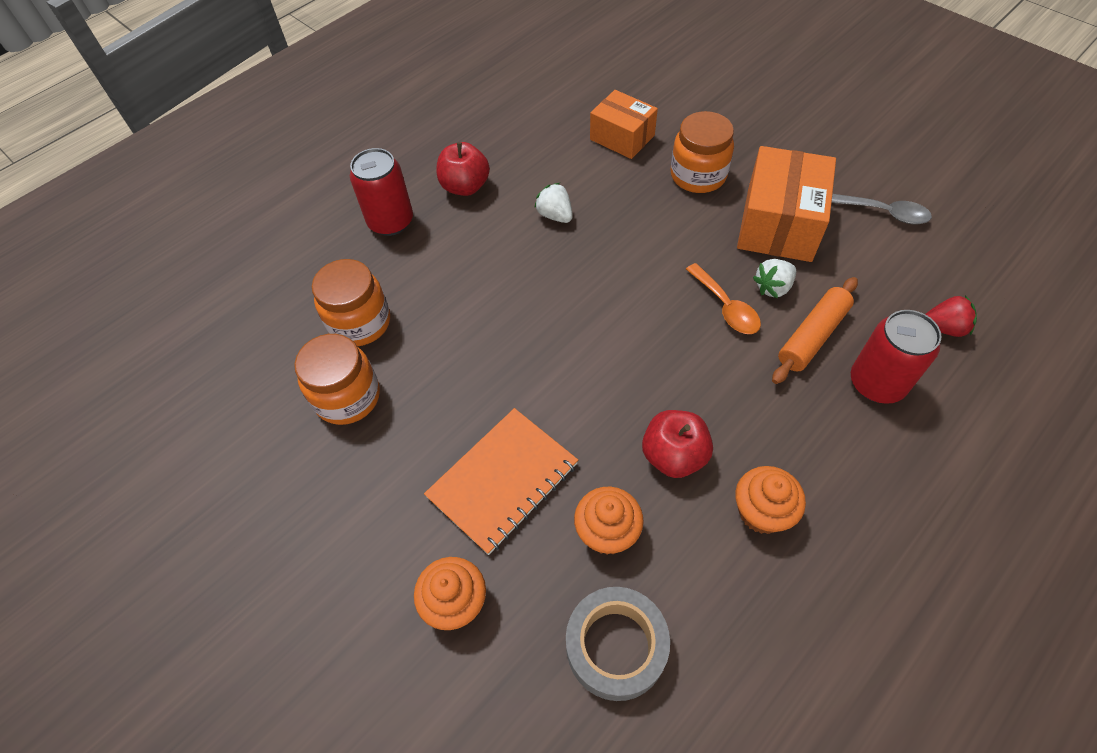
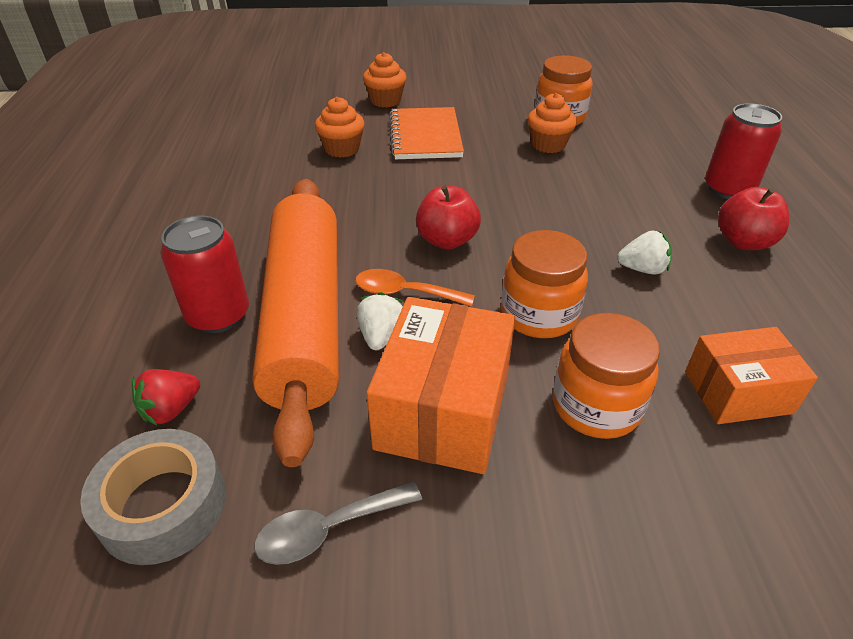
camera: 130 degrees right, 15 degrees down
(360, 323) = (621, 140): orange jar -> orange jar (539, 315)
(616, 646) = (291, 125): grey tape -> grey tape (163, 506)
(673, 456) = (340, 192): red apple -> red apple (447, 240)
(761, 512) = (256, 199): orange cupcake -> orange cupcake (548, 145)
(778, 224) = (443, 409): orange box -> orange box turned 45 degrees clockwise
(812, 336) = (306, 317): orange rolling pin -> orange rolling pin, size x2.11

